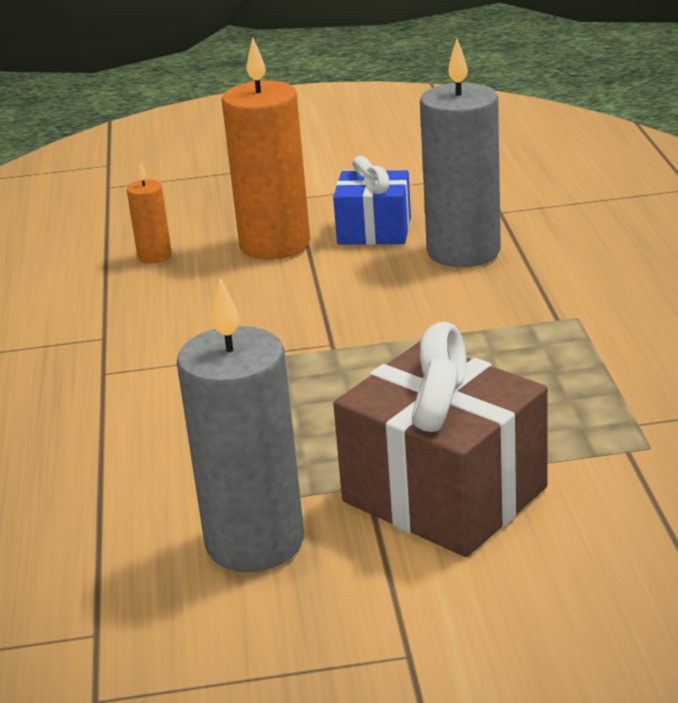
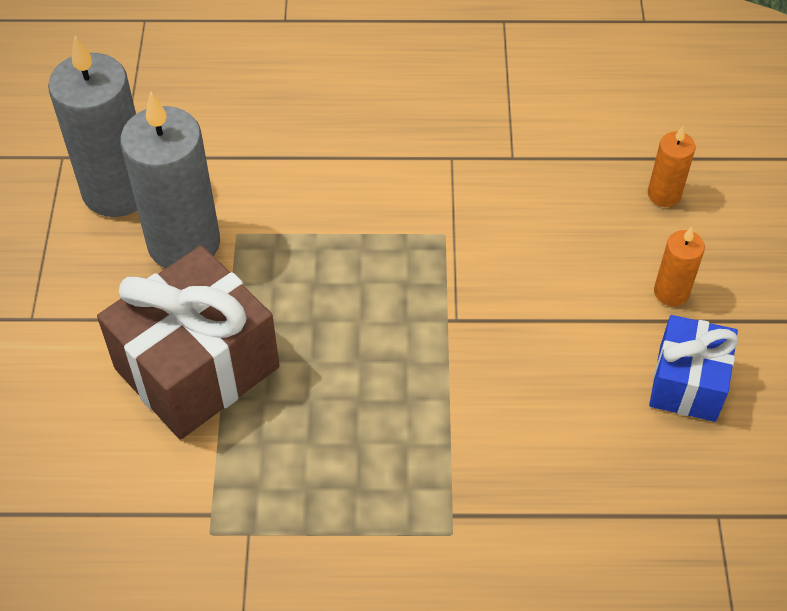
camera: 95 degrees right, 25 degrees up
(274, 244) = (671, 292): orange candle -> orange candle, size x0.48
(463, 251) = (620, 458): grey candle -> grey candle (117, 190)

